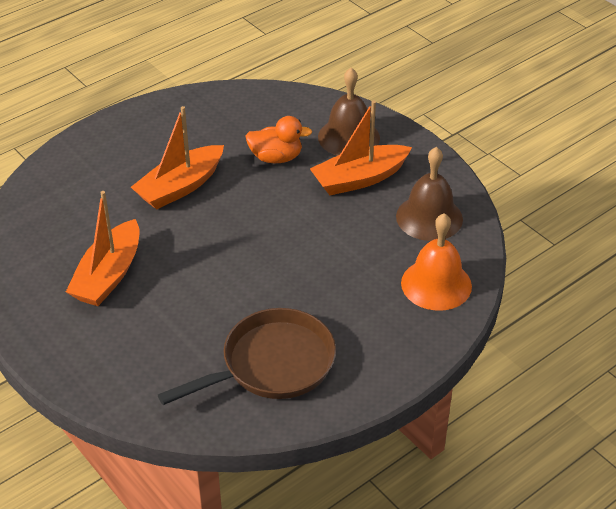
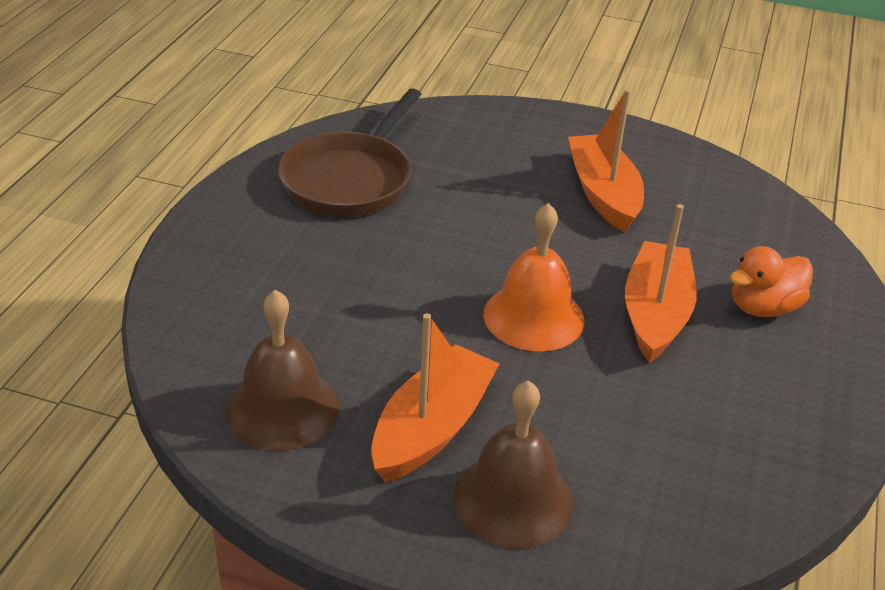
camera: 145 degrees right, 5 degrees down
(276, 158) = (584, 410): orange duck -> orange duck (763, 307)
(436, 284) = (217, 319): orange bell -> orange bell (533, 317)

